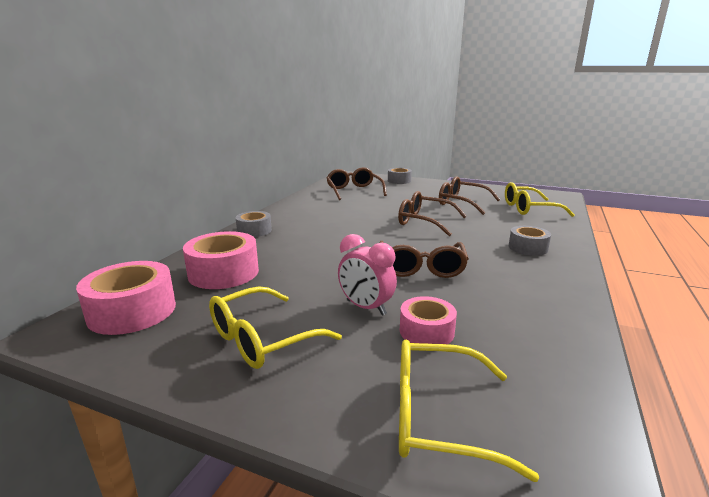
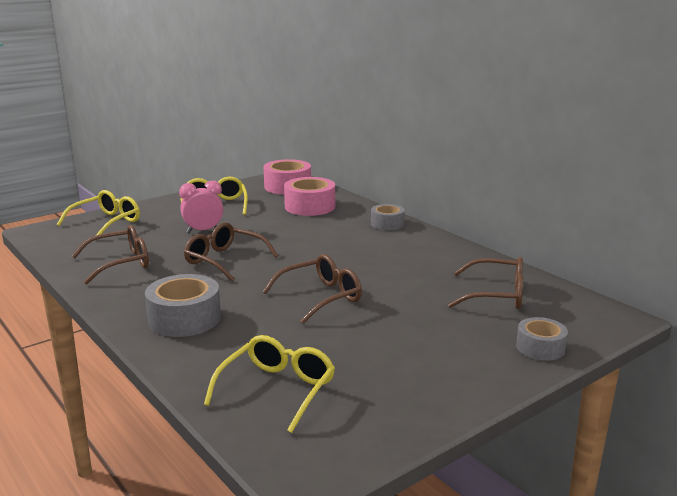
camera: 120 degrees right, 0 degrees up
(426, 331) = (155, 237): pink tape -> none
(462, 203) = (361, 349): brown glasses -> brown glasses (120, 263)
(528, 248) = (184, 319): grey tape -> grey tape, size x1.61

